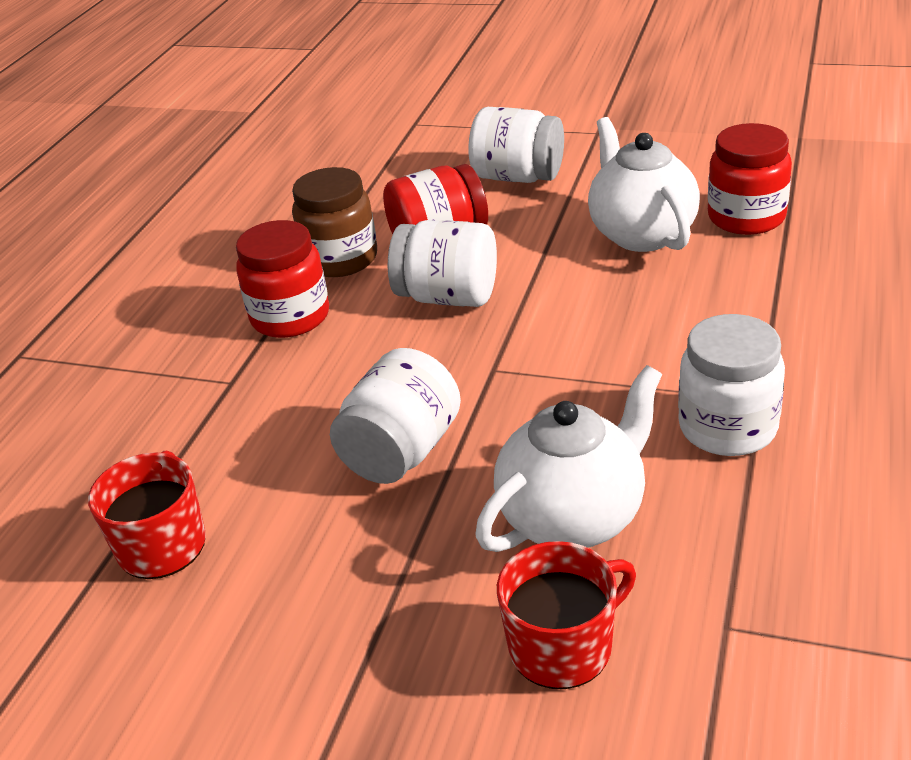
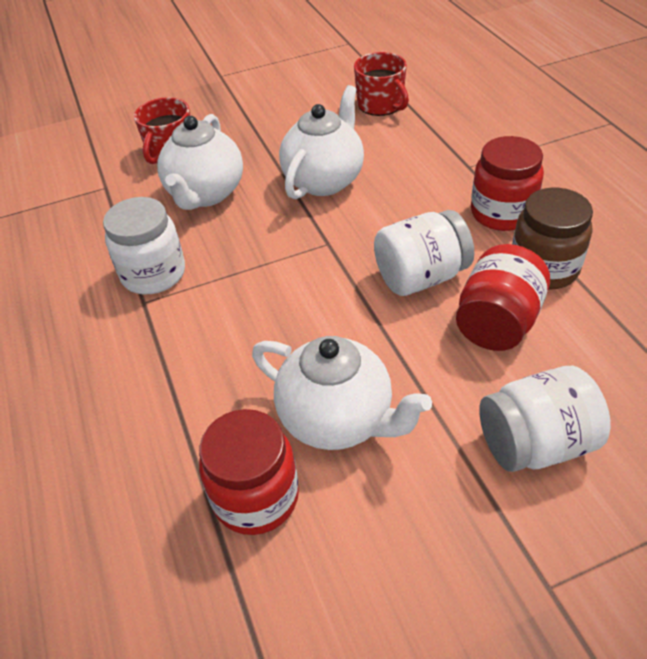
camera: 140 degrees right, 10 degrees up
(402, 451) = (324, 180): white jar -> white teapot

